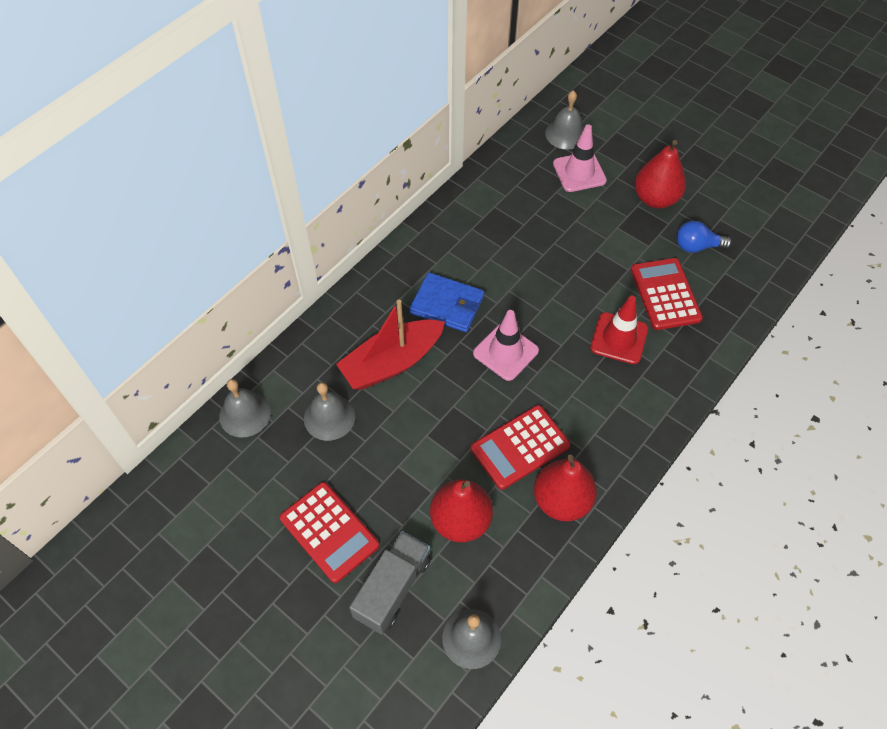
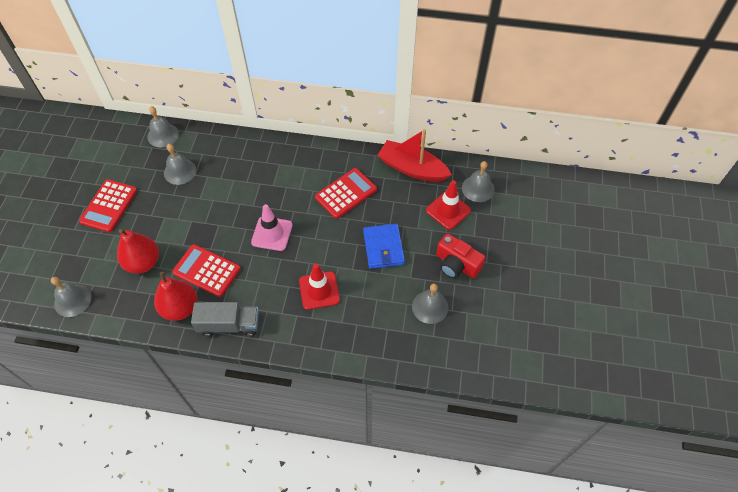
camera: 60 degrees right, 0 degrees up
(392, 362) = (232, 182): red boat -> red boat (412, 168)
(392, 588) = (88, 250): grey truck -> grey truck (229, 325)
(447, 304) = (289, 188): blue wallet -> blue wallet (383, 247)
(579, 172) = (448, 210): pink traffic cone -> red traffic cone
(655, 199) = (456, 264): red pear -> red camera
(665, 294) = (373, 303): red calculator -> red calculator (346, 193)
(696, 246) = (430, 307): blue light bulb -> grey bell

